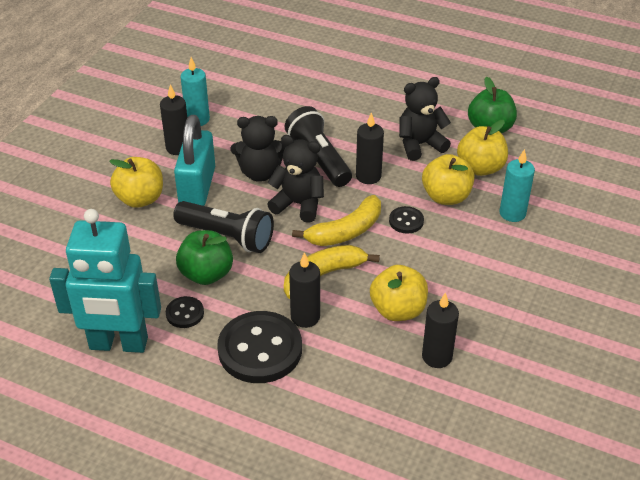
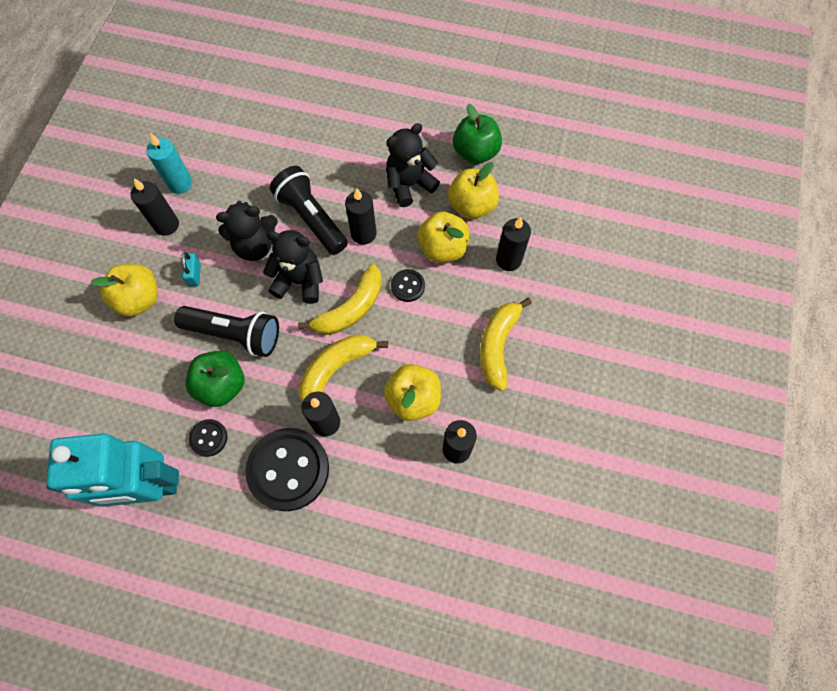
camera: 10 degrees left, 25 degrees up
(197, 187) = (194, 274): turquoise padlock -> turquoise padlock, size x0.42
(492, 279) = (498, 345): none -> yellow banana
(512, 213) = (508, 260): turquoise candle -> black candle

